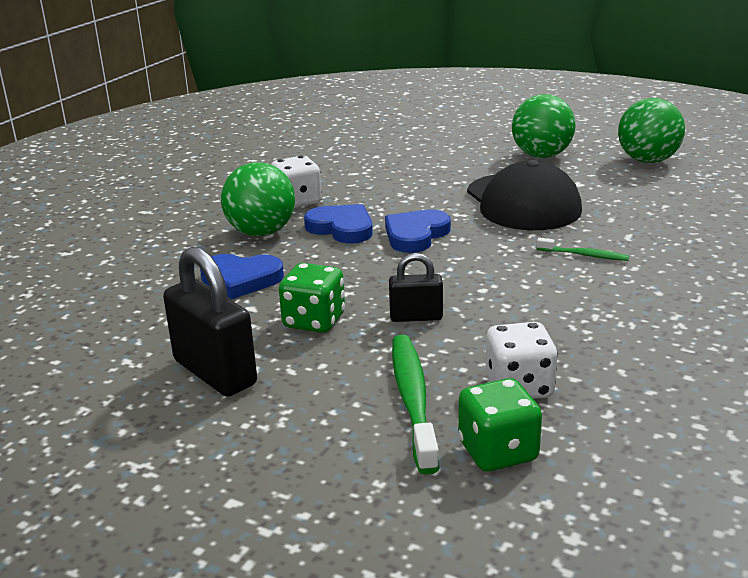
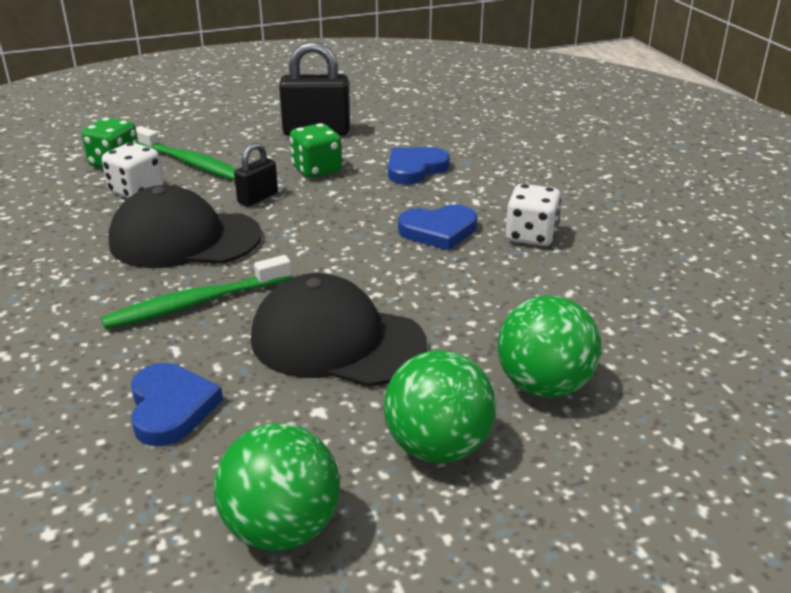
camera: 130 degrees right, 5 degrees up
(261, 232) = (485, 200): green ball -> green ball (544, 386)
(416, 235) = (369, 253): blue heart -> blue heart (171, 408)
(534, 307) = (184, 239): none -> black cap
(584, 255) = (195, 303): green toothbrush -> green toothbrush, size x1.89

